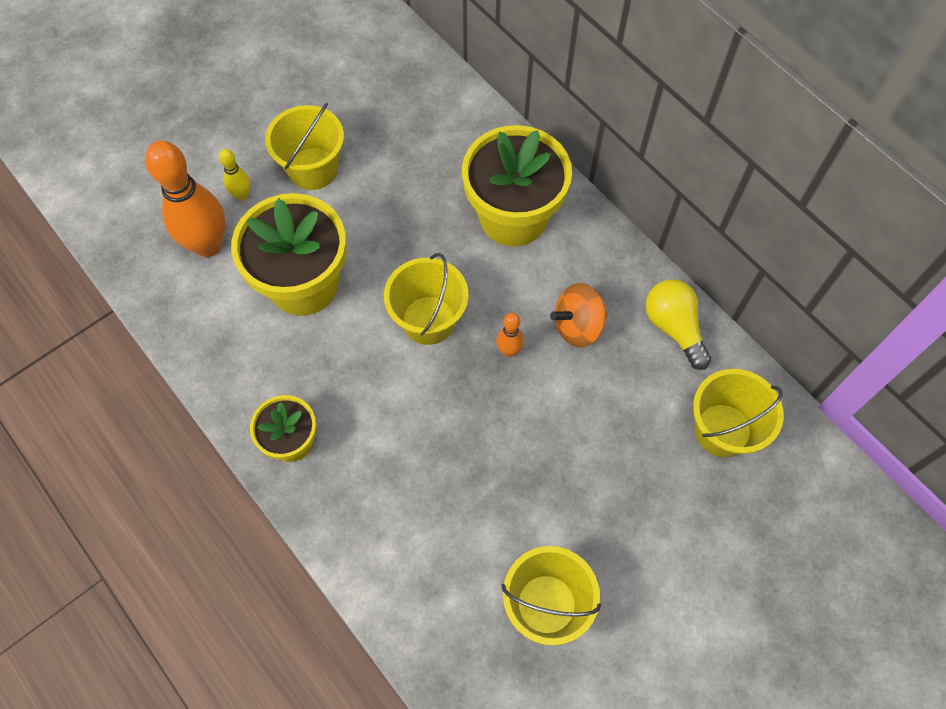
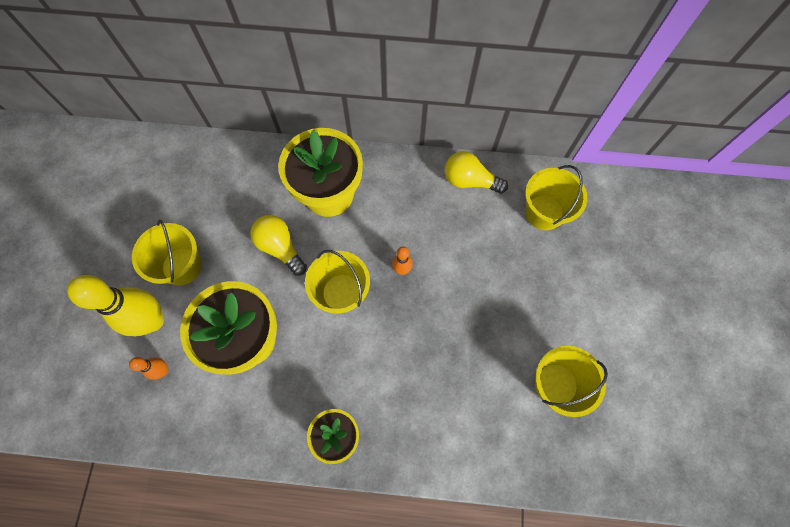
camera: 45 degrees left, 5 degrees up
(208, 245) = (163, 370): orange bowling pin -> orange bowling pin, size x0.46
(242, 195) = (153, 321): yellow bowling pin -> yellow bowling pin, size x2.16
(415, 228) = (280, 247): none -> yellow light bulb
(578, 326) = (423, 223): orange spinning top -> none

